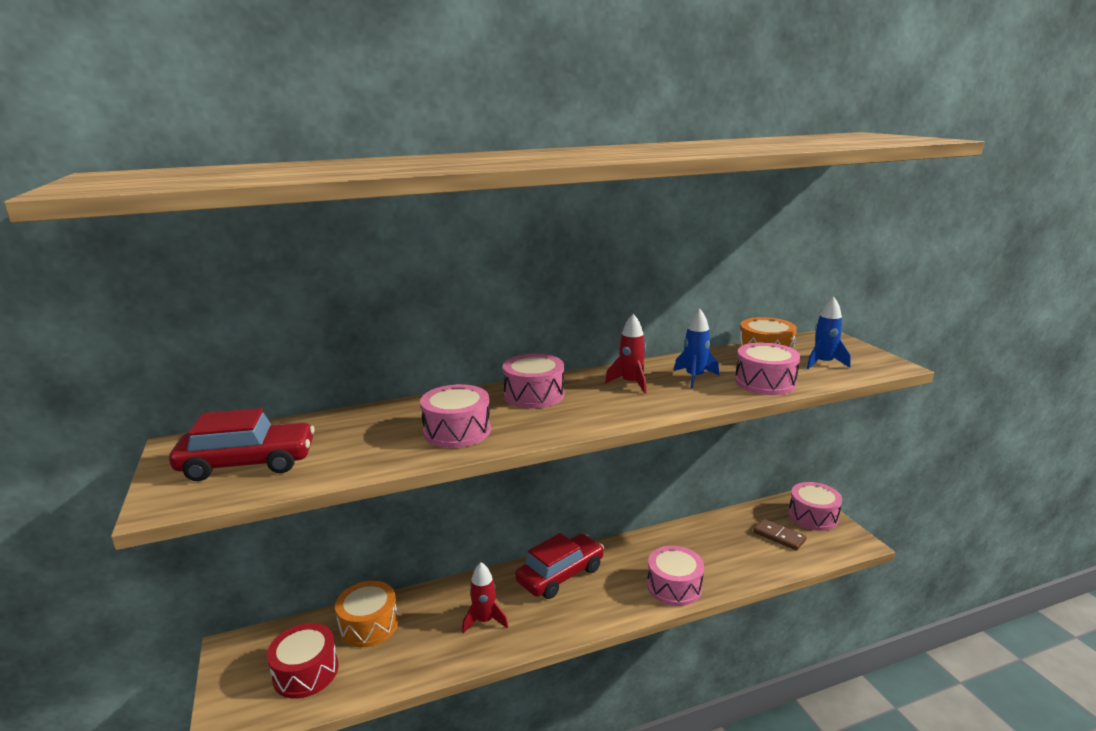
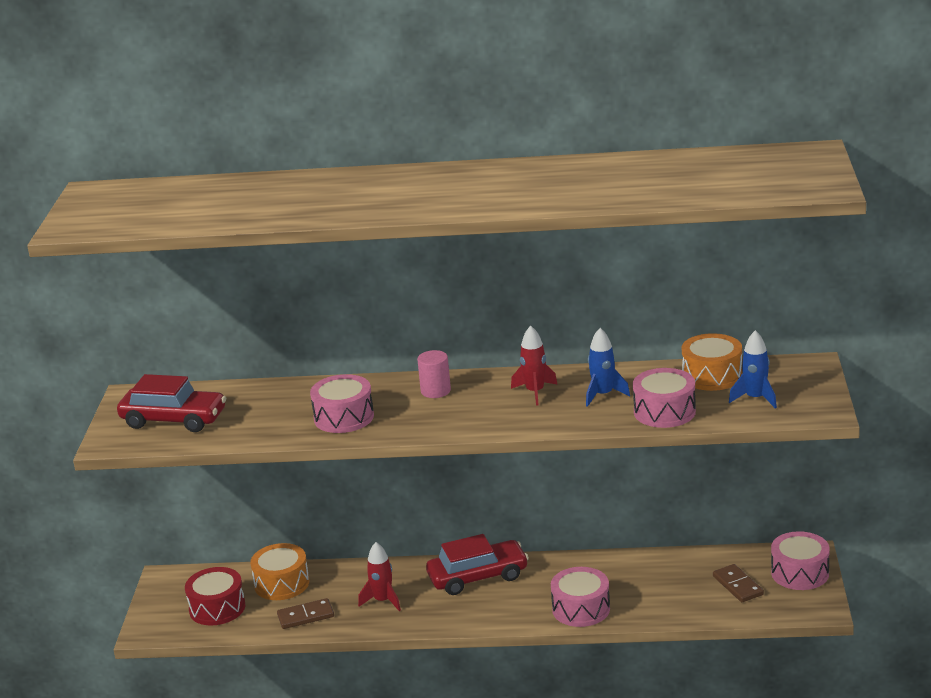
camera: 25 degrees right, 5 degrees up
(412, 658) = (305, 616): none -> brown domino
(534, 395) = (435, 391): pink drum -> pink cylinder

